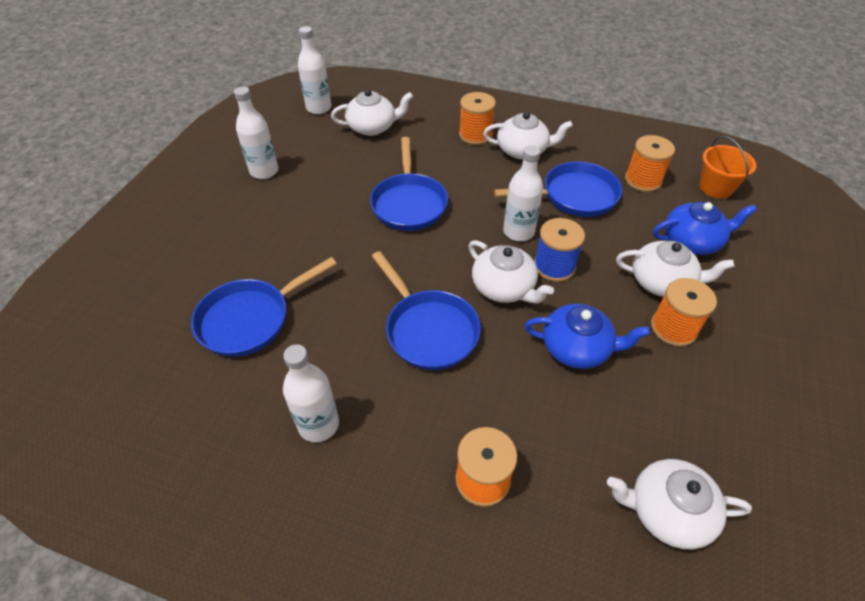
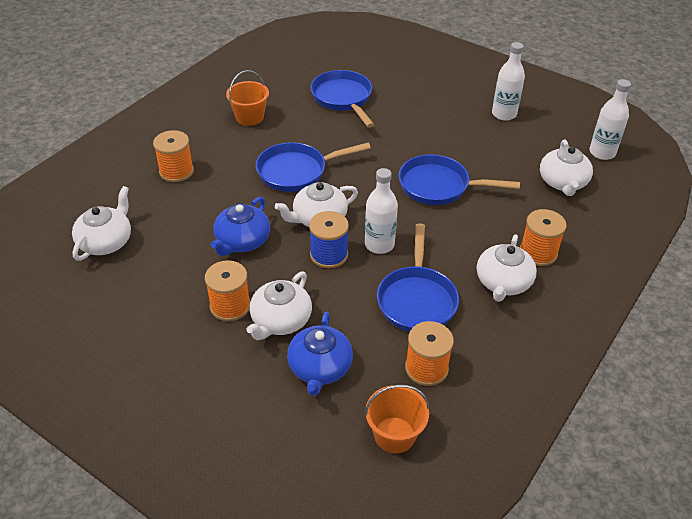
camera: 105 degrees right, 5 degrees down
(318, 424) = (249, 117): white bottle -> orange bucket

